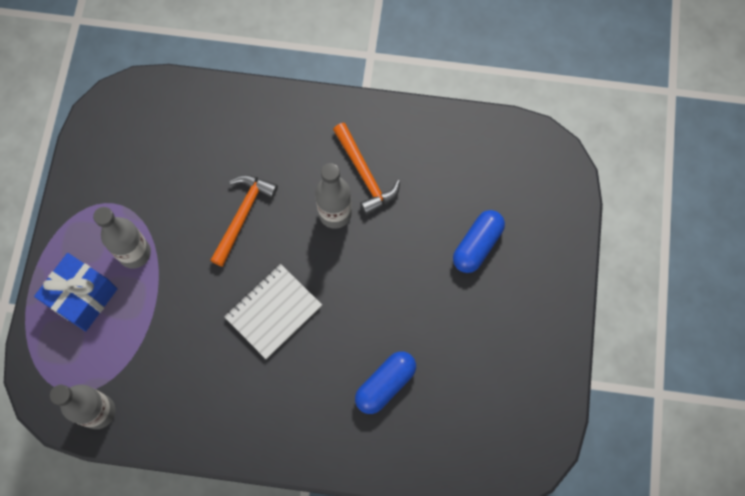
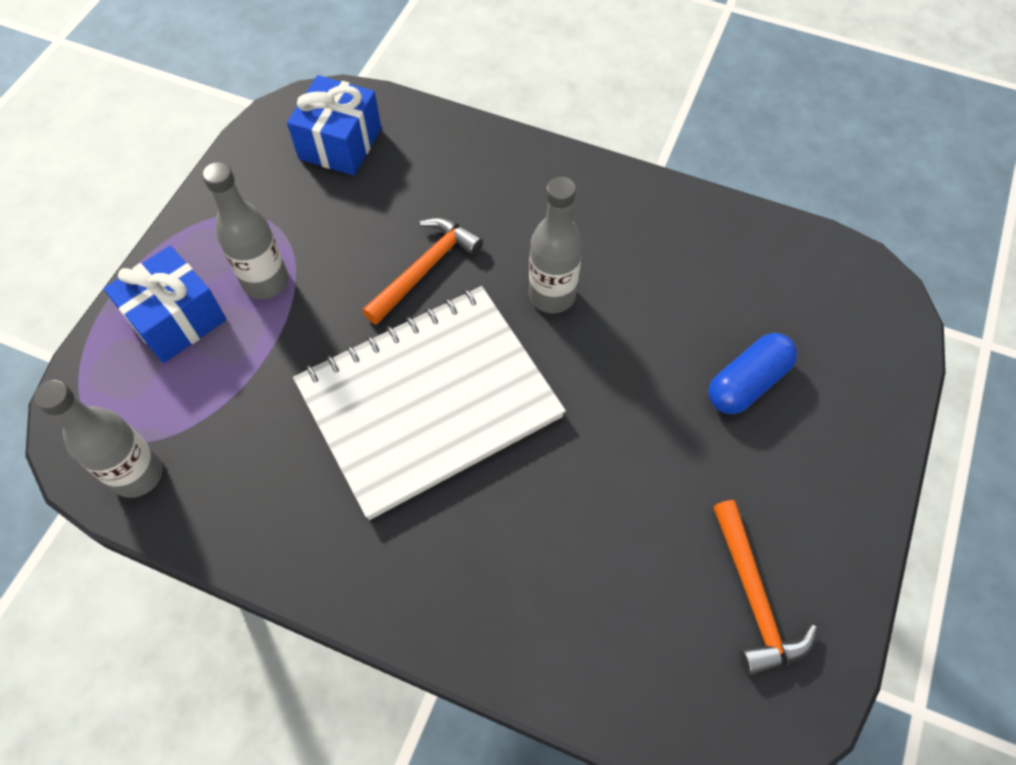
camera: 15 degrees right, 10 degrees down
(150, 128) = (340, 143): none -> blue gift
(273, 312) = (429, 401): white notebook -> white notebook, size x1.88
(365, 174) = (606, 256): orange hammer -> orange hammer (753, 597)
(385, 384) = (565, 545): blue capsule -> none

